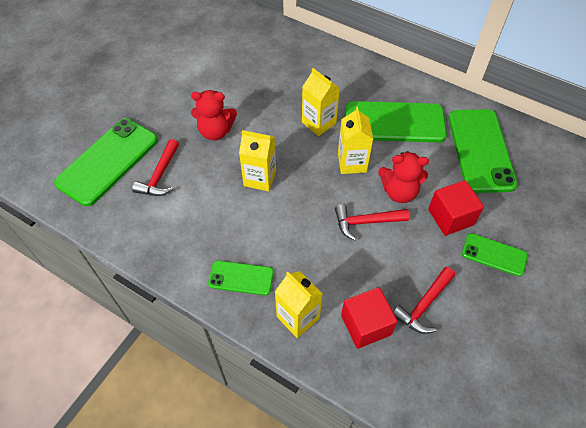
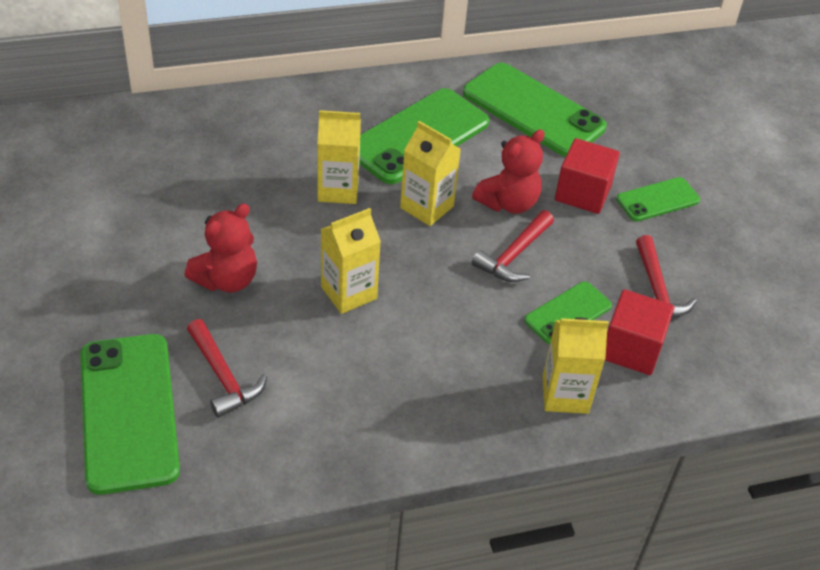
camera: 50 degrees left, 10 degrees down
(241, 278) = (462, 405): green phone -> green phone (568, 313)

